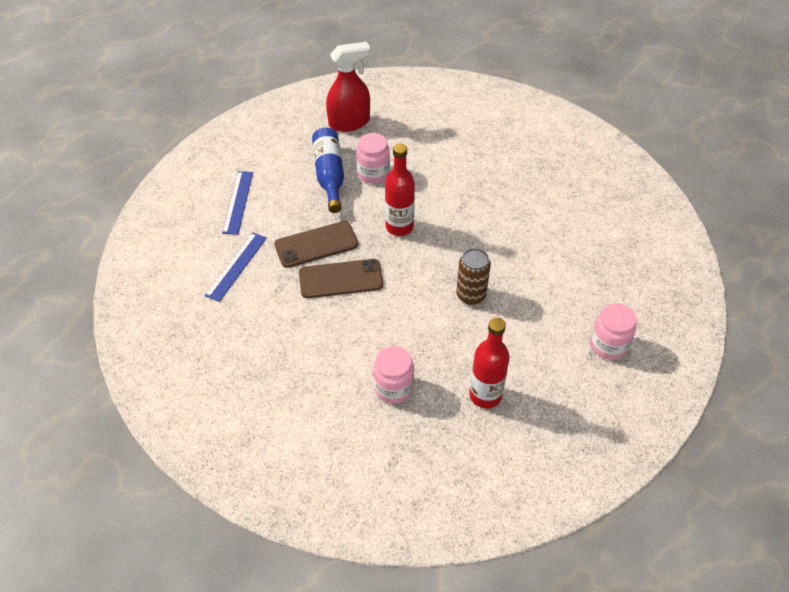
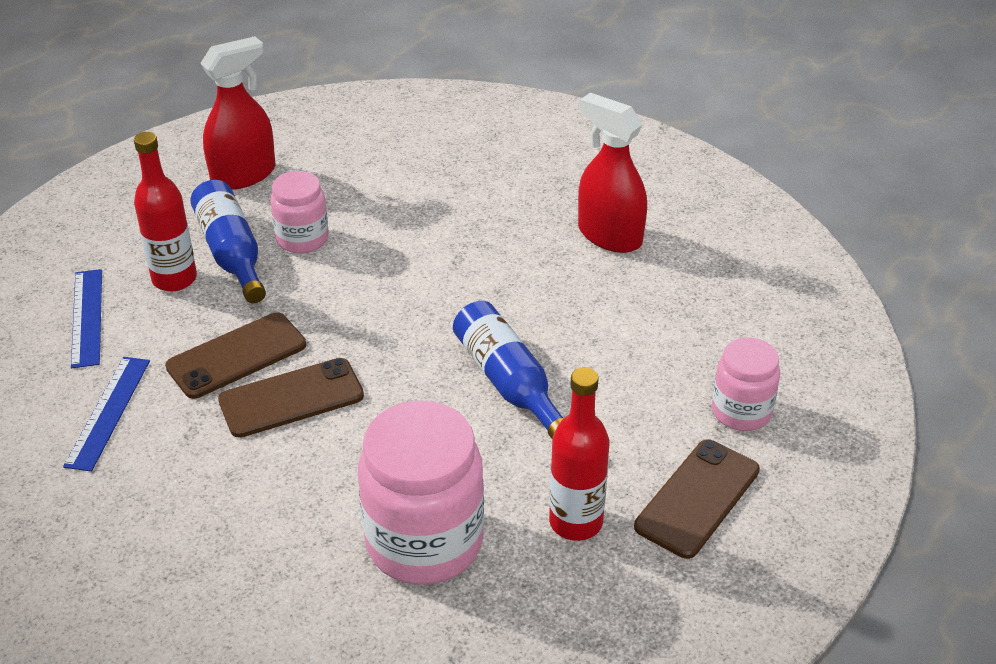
camera: 15 degrees left, 10 degrees down
(393, 388) = (424, 542): pink jar -> pink jar, size x1.77
(399, 227) = (366, 306): red bottle -> red bottle (174, 279)
(471, 295) = (508, 382): brown can -> blue bottle
(562, 207) = (609, 235): none -> red spray bottle
(563, 397) = (697, 498): none -> brown phone

